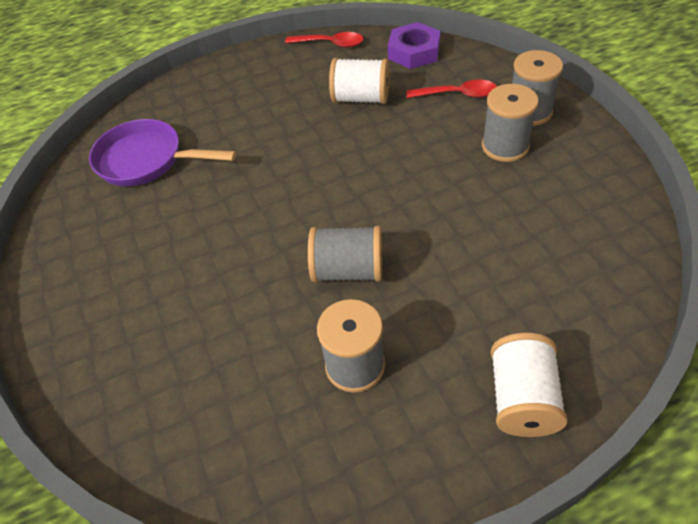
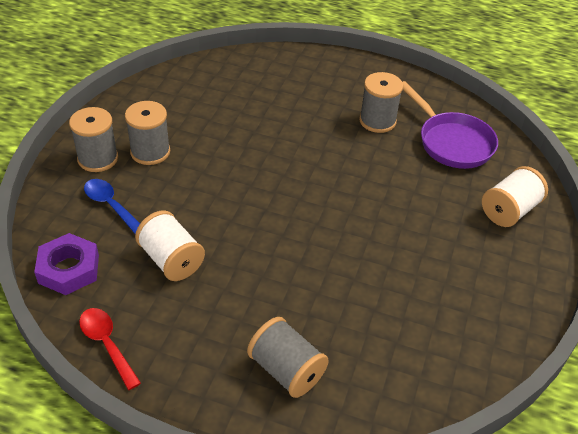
camera: 145 degrees left, 5 degrees down
(146, 160) = (391, 343): purple pan -> purple pan (451, 142)
(348, 270) = (332, 158): grey spool -> grey spool (286, 370)
(457, 94) = (111, 205): red spoon -> blue spoon
(522, 399) = (321, 68): white spool -> white spool (509, 210)

